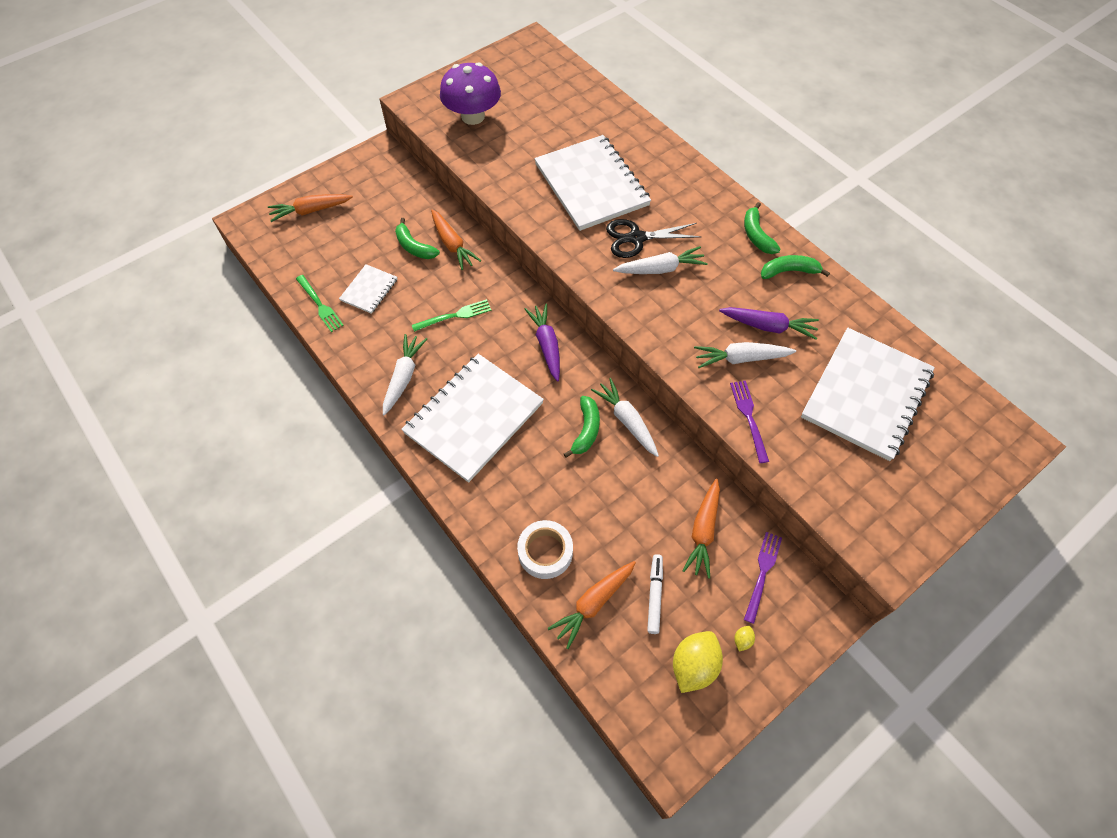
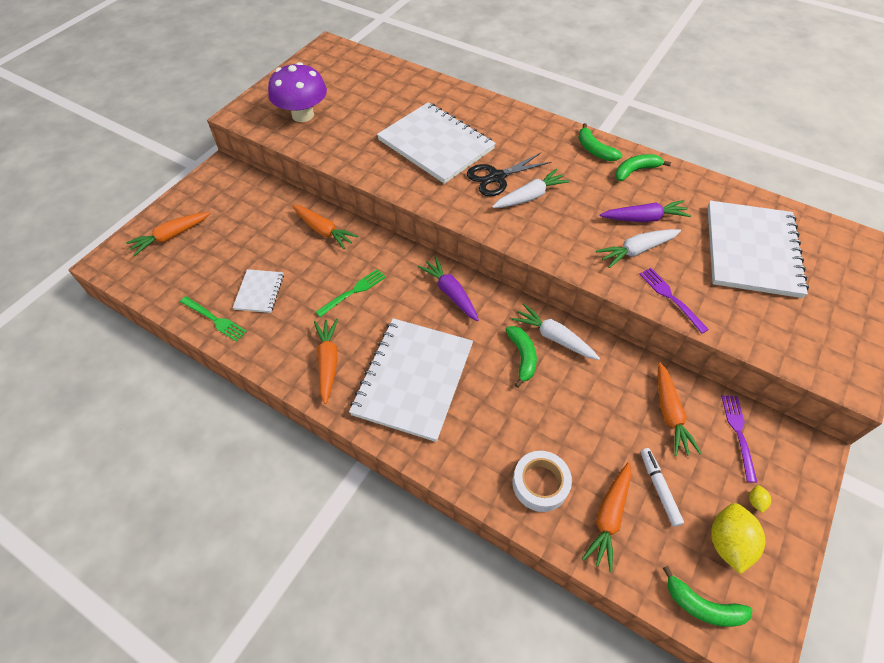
camera: 20 degrees left, 5 degrees down
(403, 377) = (328, 362): white carrot -> orange carrot
(414, 247) = (287, 242): green banana -> green banana (702, 606)

